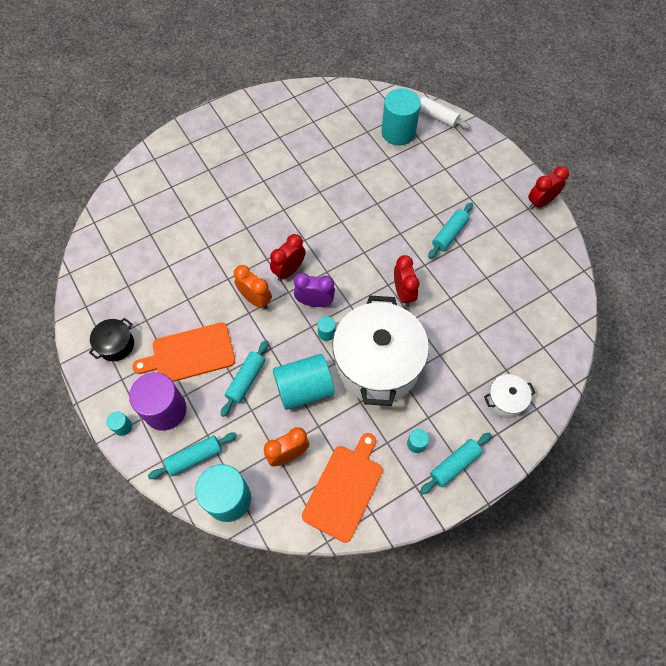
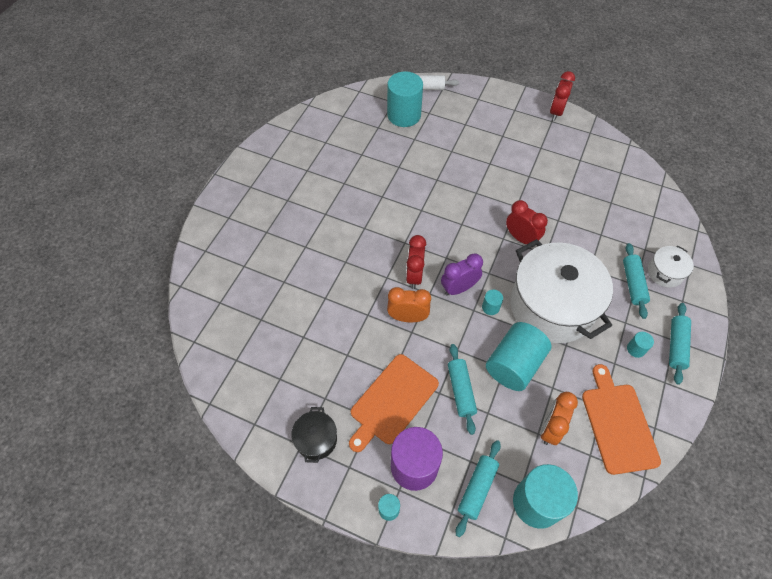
camera: 35 degrees left, 5 degrees down
(449, 234) = (513, 172): turquoise rolling pin -> turquoise rolling pin (633, 284)

